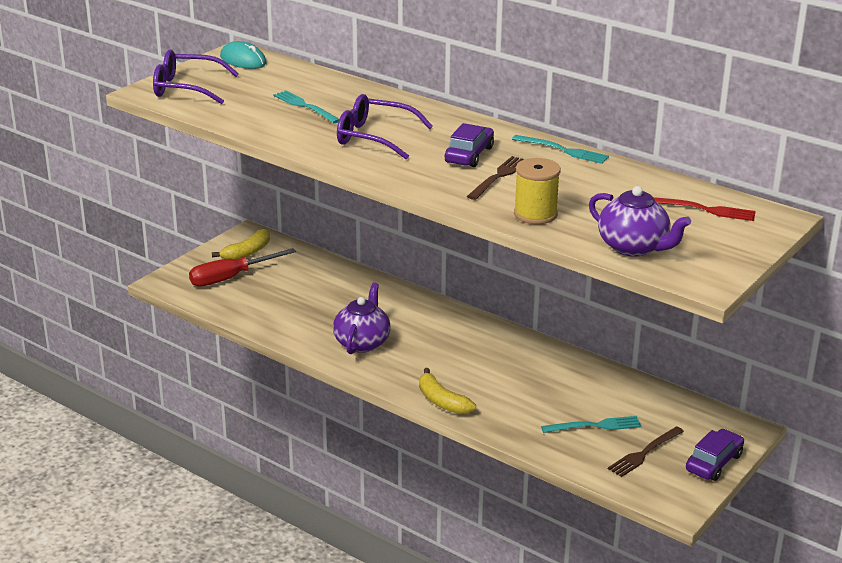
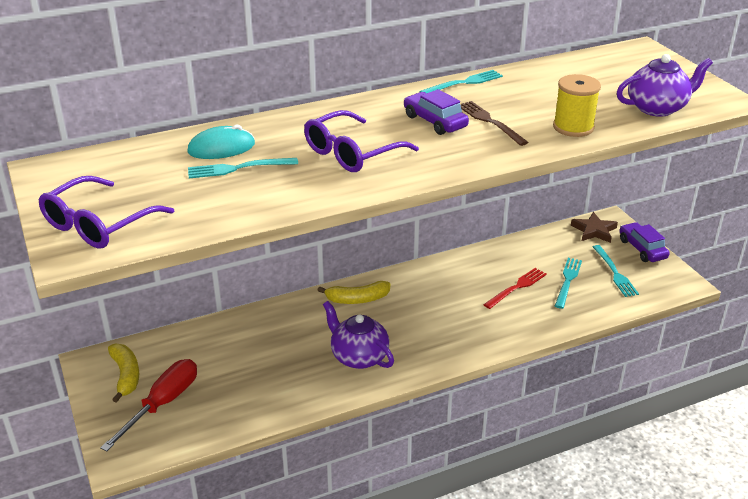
camera: 60 degrees left, 5 degrees up
(231, 278) = (162, 404): red screwdriver -> red screwdriver turned 150 degrees counterclockwise
(243, 60) = (72, 171): turquoise mouse -> turquoise mouse (221, 148)
(442, 401) = (484, 344): yellow banana -> yellow banana (357, 299)
(644, 453) = (615, 273): brown fork -> turquoise fork
(705, 209) = (612, 66): red fork -> red fork (517, 287)
(711, 422) = (594, 230): none -> brown star

